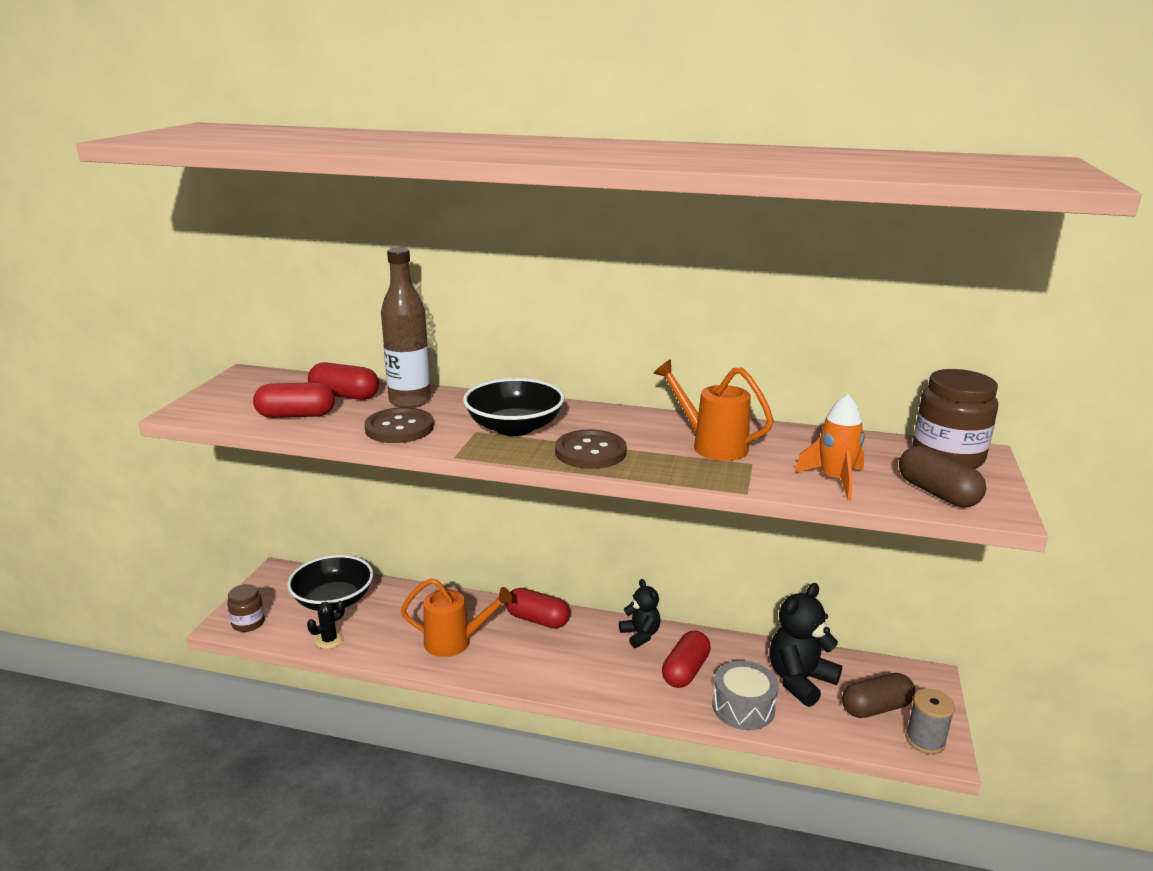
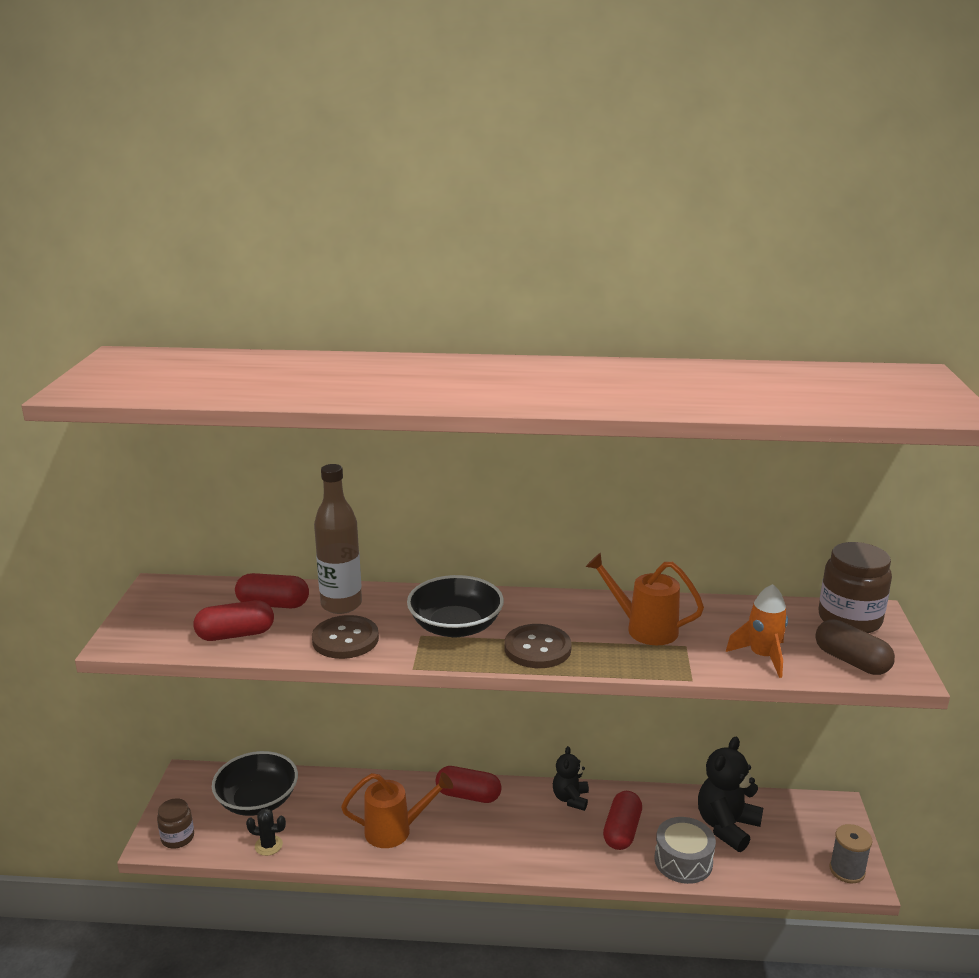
camera: 10 degrees left, 0 degrees up
(329, 640) = (268, 845): black cactus -> black cactus turned 60 degrees clockwise
(640, 635) = (570, 799): black teddy bear -> black teddy bear turned 135 degrees counterclockwise
(876, 708) = (799, 844): brown capsule -> none

